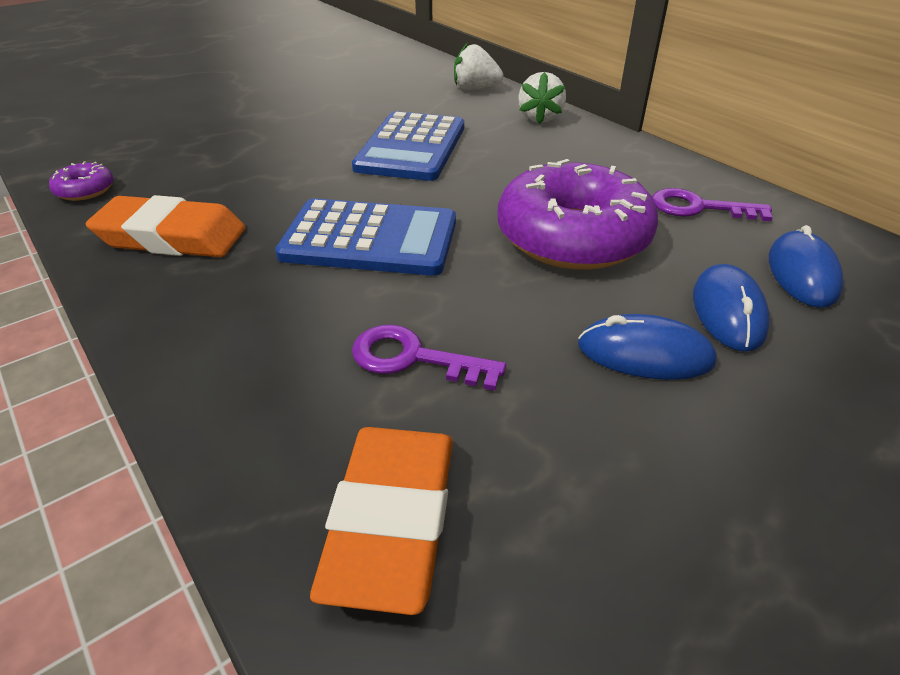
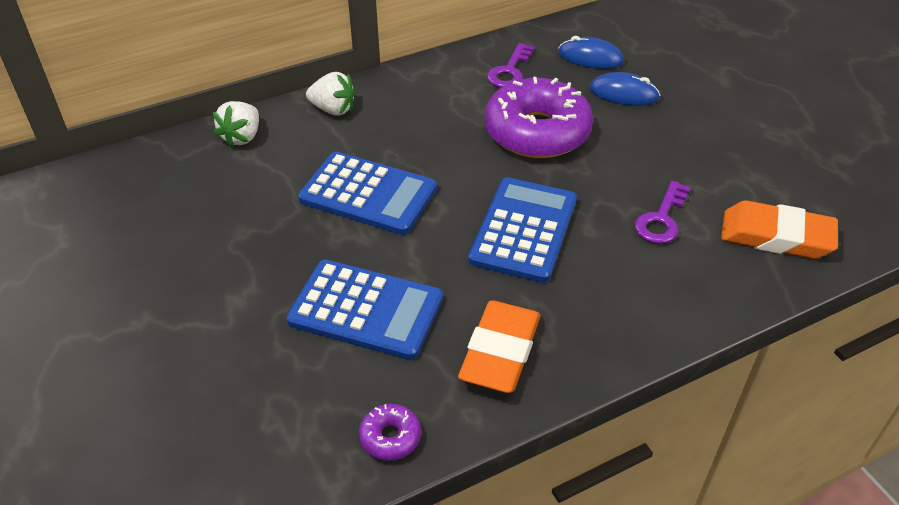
camera: 80 degrees left, 5 degrees up
(246, 164) = (366, 310): none -> blue calculator
(645, 354) = (659, 131): blue mouse -> none

